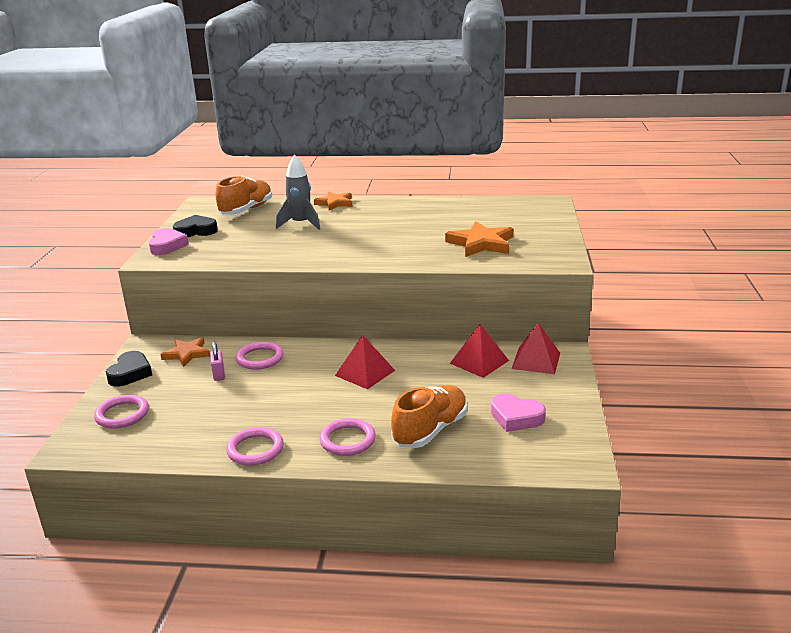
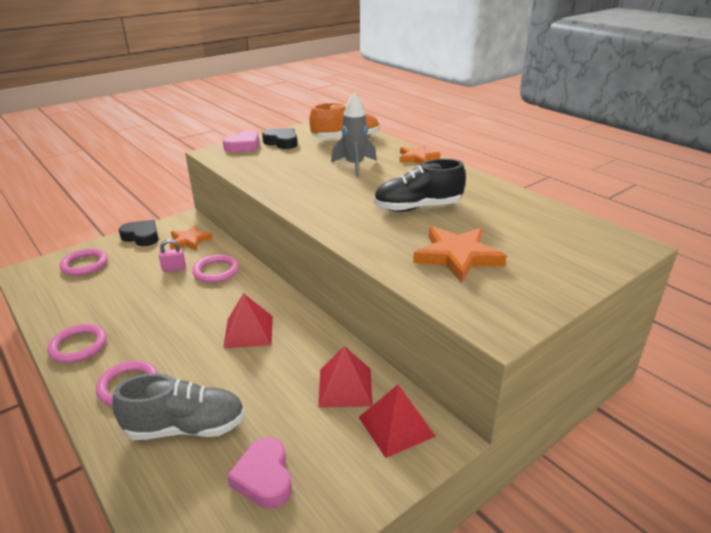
camera: 45 degrees right, 5 degrees up
(130, 373) = (141, 237): black heart -> black heart turned 120 degrees counterclockwise
(219, 374) = (174, 268): pink padlock -> pink padlock turned 45 degrees clockwise
(403, 230) = (417, 207): none -> black shoe
(430, 430) = (186, 427): orange shoe -> grey shoe

